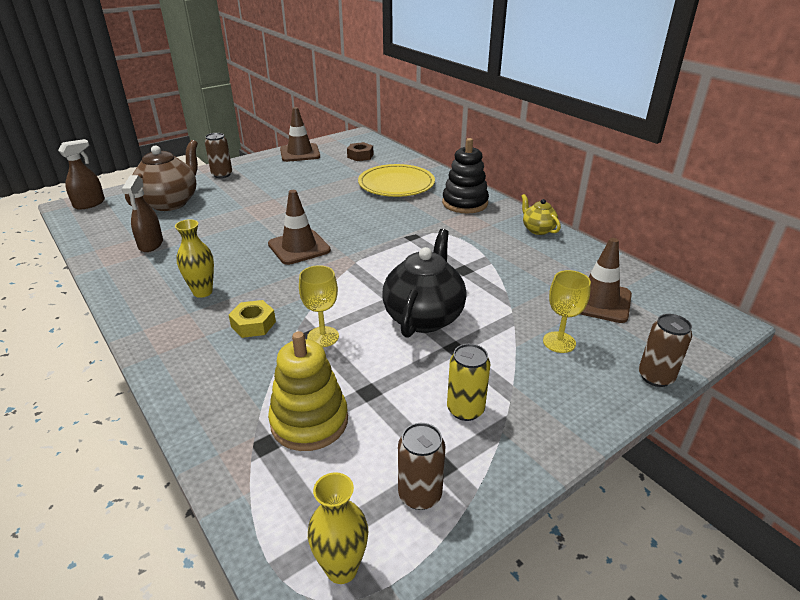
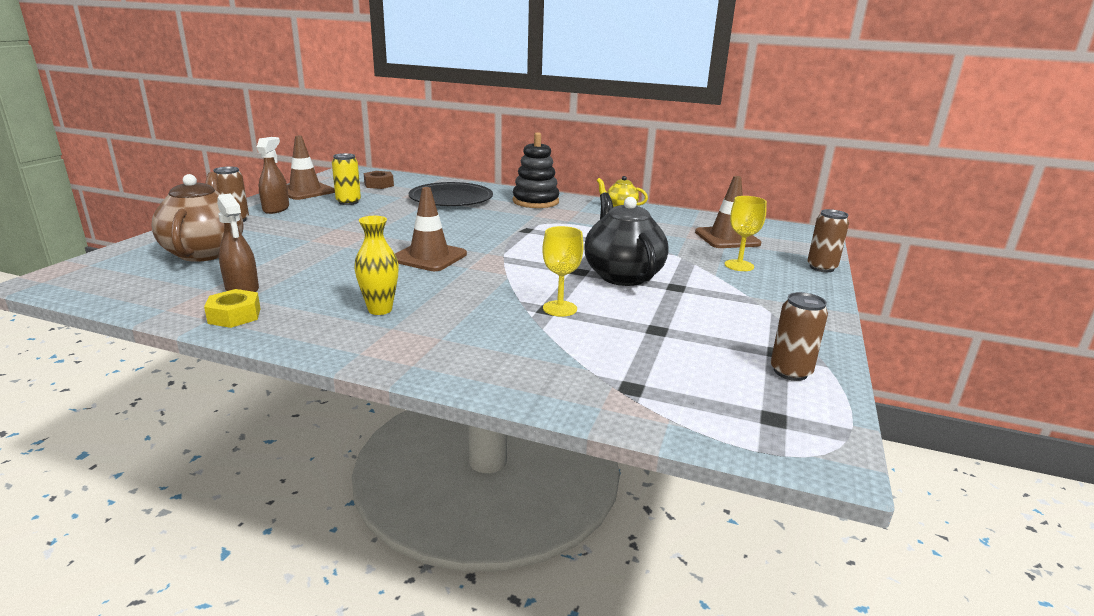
camera: 35 degrees left, 10 degrees down
(89, 204) = (77, 273): brown spray bottle -> brown spray bottle (276, 209)
(253, 324) = (478, 318): yellow nut -> yellow nut (234, 316)
(309, 421) = (642, 361): yellow stacking toy -> none
(342, 568) = (811, 430): yellow vase -> none
(396, 184) = (451, 199): yellow plate -> black plate
(465, 409) = (741, 318): yellow can -> yellow can (348, 202)

